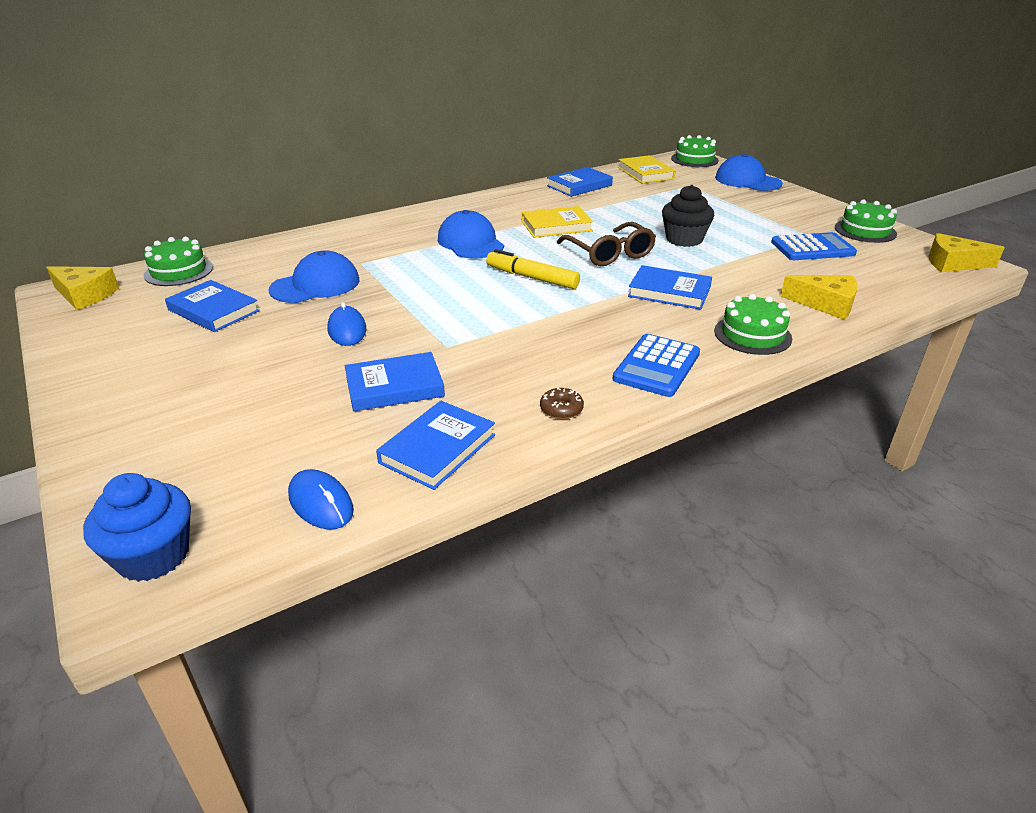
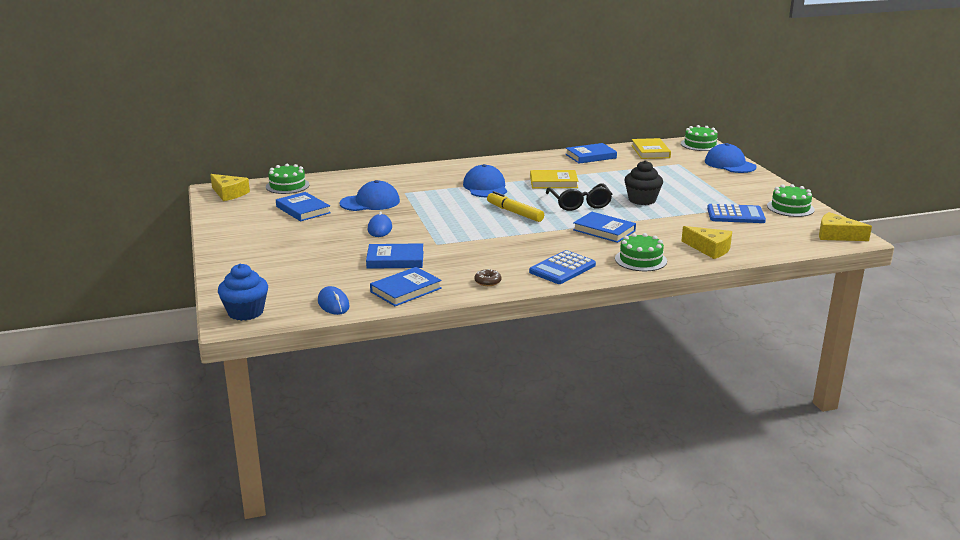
camera: 15 degrees right, 10 degrees down
(610, 254) = (580, 204): brown glasses -> black glasses

